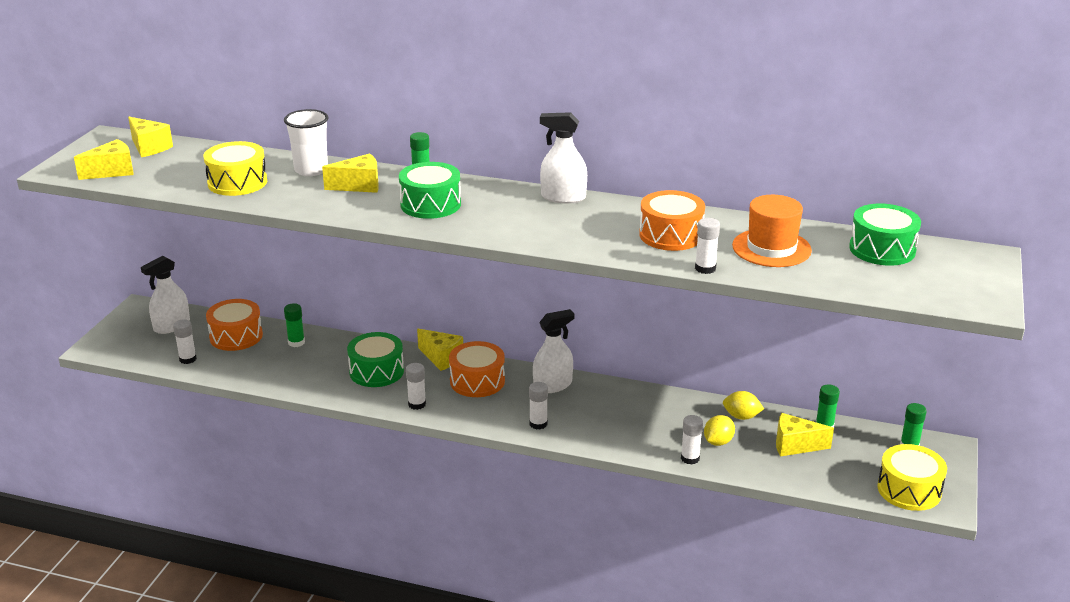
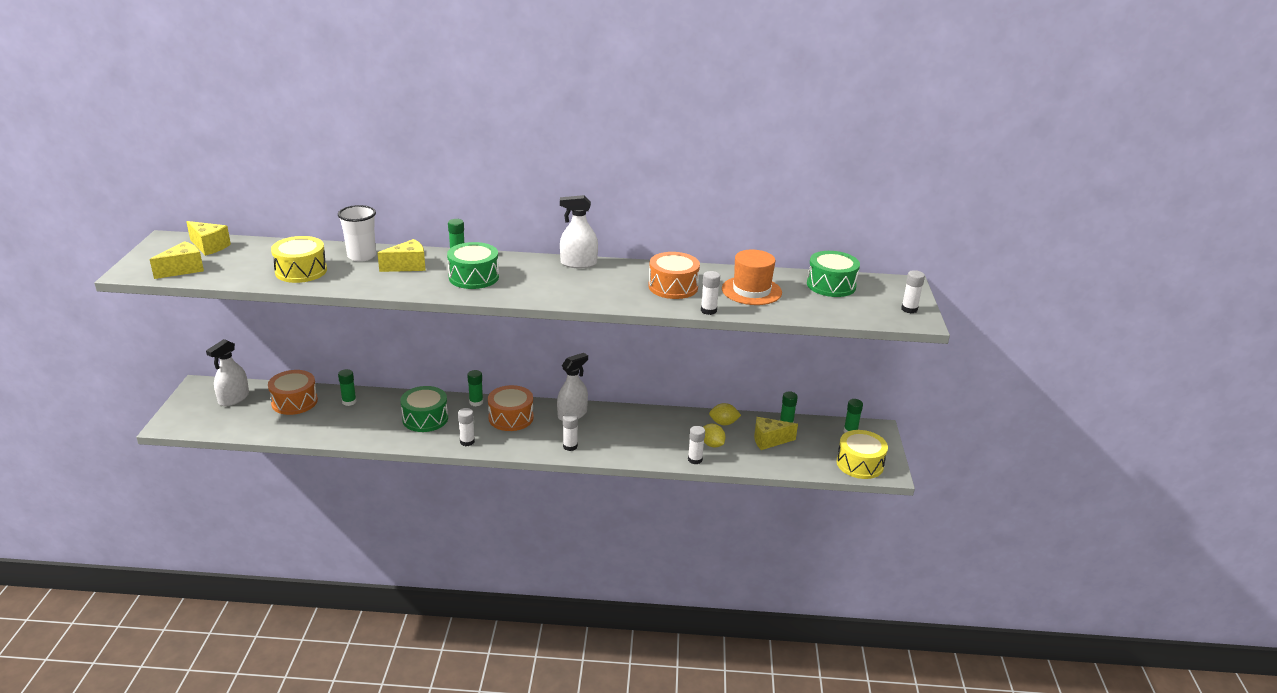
camera: 15 degrees left, 0 degrees up
(188, 359) = (257, 425): white glue stick -> white glue stick (909, 309)
(441, 358) = (476, 402): yellow cheese -> green glue stick
(718, 442) = (712, 444): yellow lemon -> yellow lemon turned 60 degrees counterclockwise

